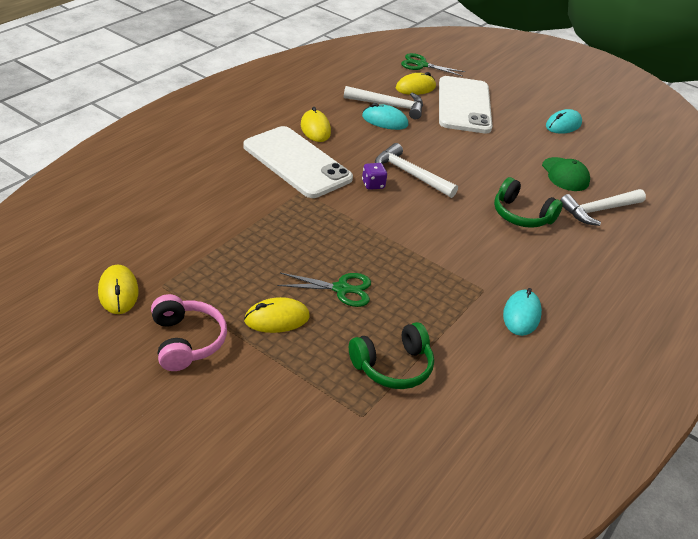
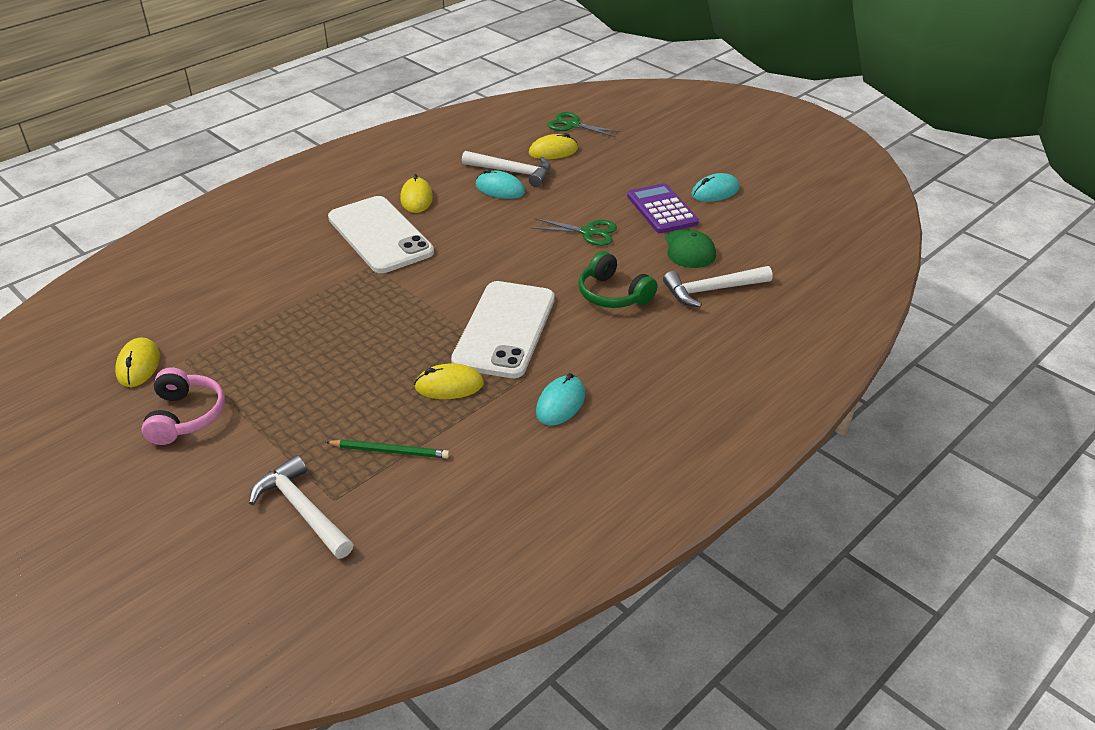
camera: 15 degrees right, 0 degrees up
(277, 319) = (287, 397): yellow mouse -> yellow mouse (449, 385)
(341, 289) = (369, 369): green scissors -> green scissors (588, 232)
(373, 185) = (454, 259): purple dice -> none
(393, 366) = (389, 451): green headphones -> green pencil
(409, 174) = (502, 248): white hammer -> white hammer (302, 510)
(464, 105) = (602, 170): white phone -> white phone (505, 329)
(527, 140) = (661, 209): none -> purple calculator

